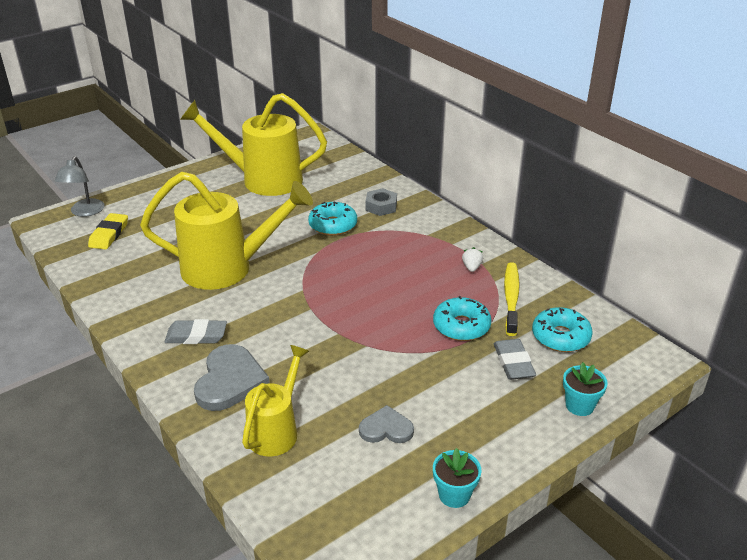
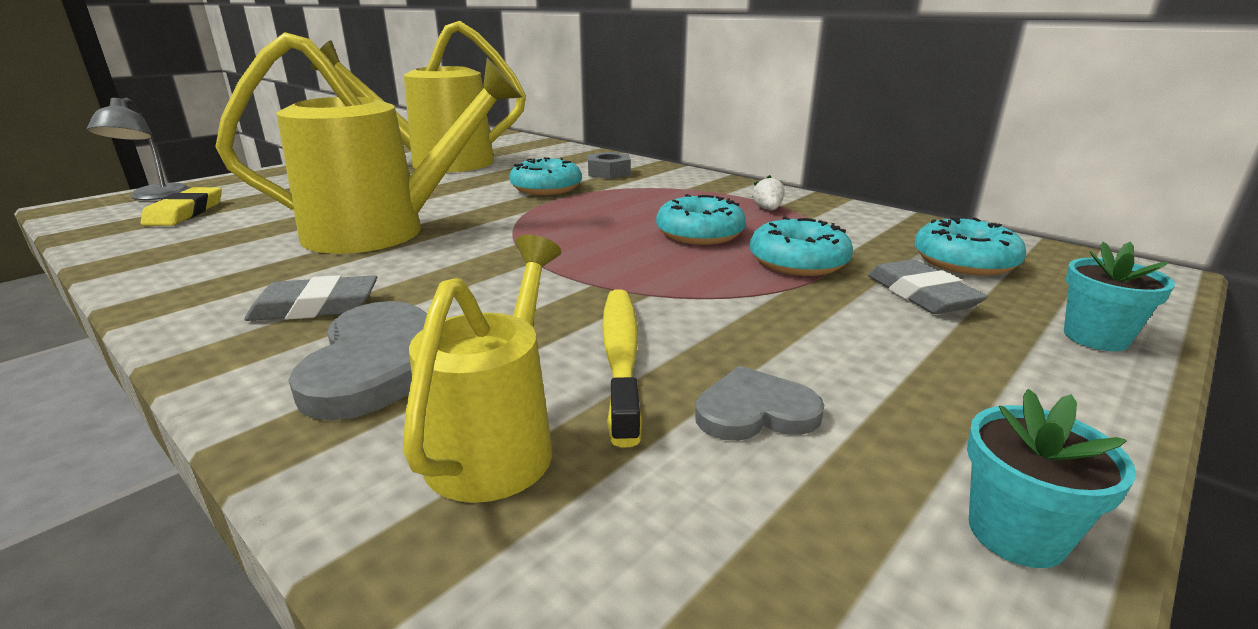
camera: 10 degrees left, 10 degrees down
(415, 291) = (699, 234): none -> turquoise donut
(511, 298) = (849, 231): yellow toothbrush -> yellow toothbrush (621, 357)

